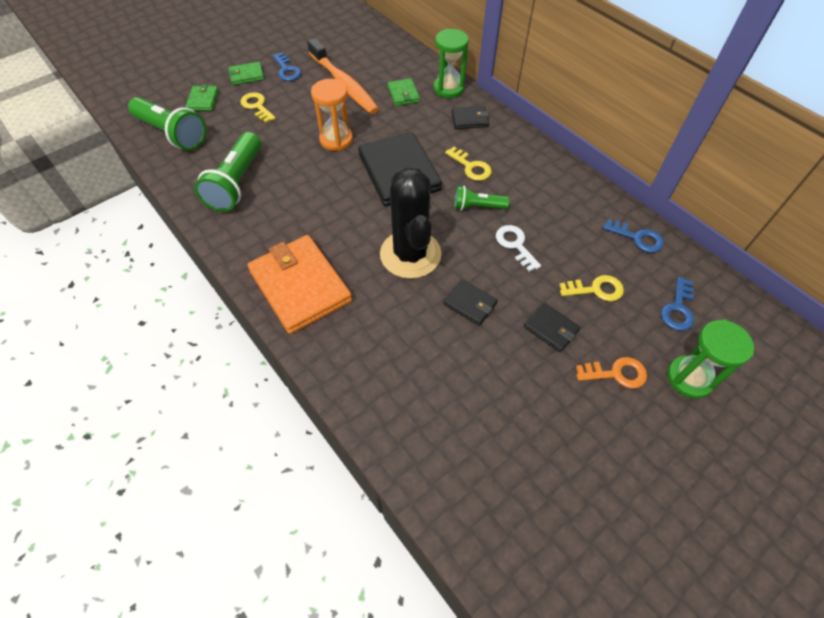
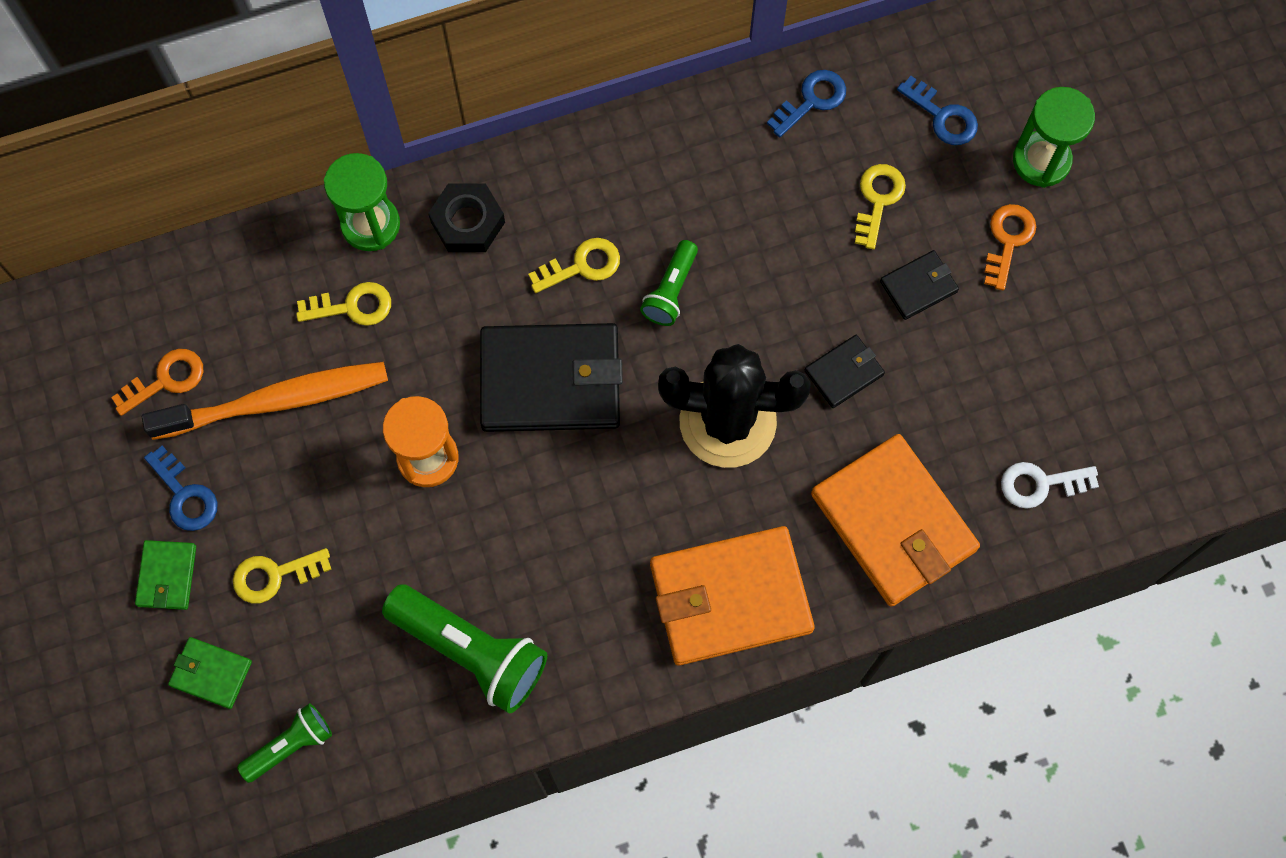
camera: 70 degrees left, 15 degrees up
(172, 134) = (290, 745): green flashlight -> green flashlight, size x0.56
(287, 70) = (185, 495): blue key -> blue key turned 60 degrees clockwise
(339, 51) = (166, 380): none -> orange key
(380, 360) = (893, 523): none -> orange wallet
(403, 94) = (352, 306): green wallet -> yellow key
(469, 119) = (468, 222): black wallet -> black nut
(515, 245) = (764, 269): white key -> white key (1040, 484)

